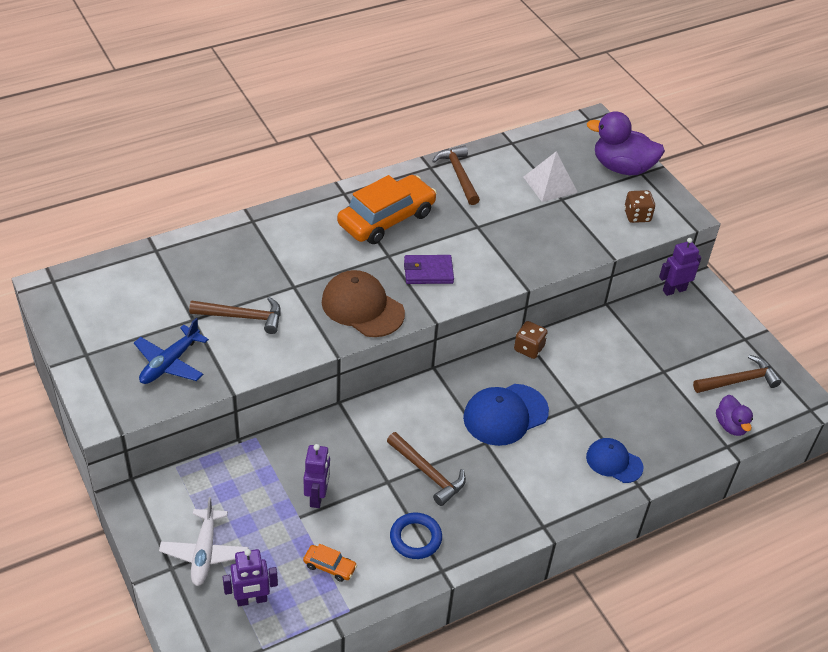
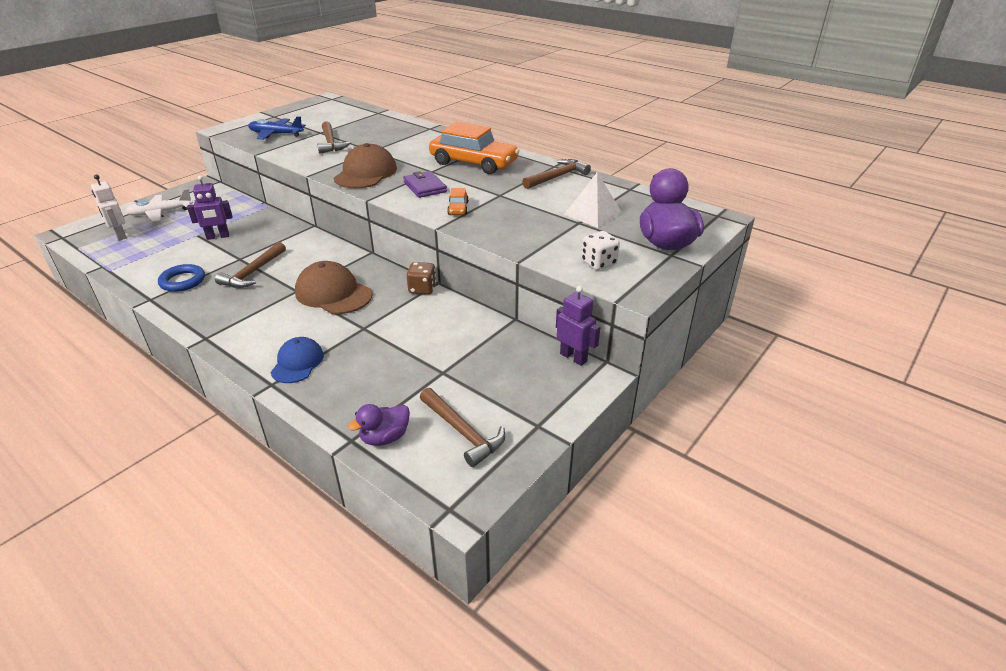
camera: 70 degrees right, 10 degrees down
(252, 600) = (120, 235): purple robot -> white robot
(329, 566) = (151, 254): orange car -> orange car (458, 208)
(505, 415) = (333, 293): blue cap -> brown cap
(637, 216) = (598, 263): brown dice -> white dice

